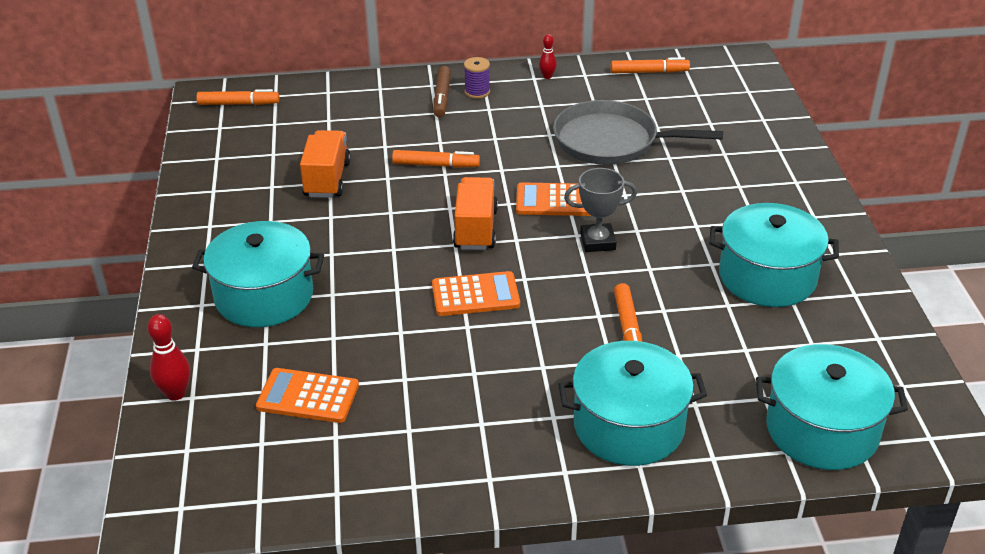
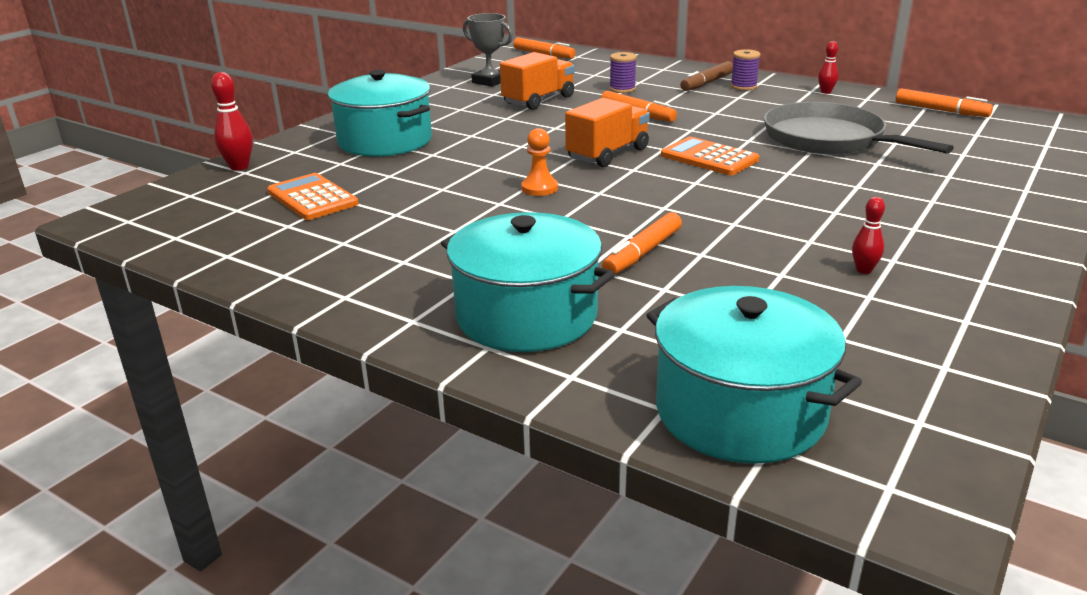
camera: 40 degrees right, 10 degrees down
(381, 134) = (622, 89): none -> purple spool
(475, 295) = (539, 188): orange calculator -> orange pawn
(597, 242) = (708, 192): grey trophy -> grey trophy (489, 81)
(767, 277) = (864, 270): turquoise pot -> red bowling pin

